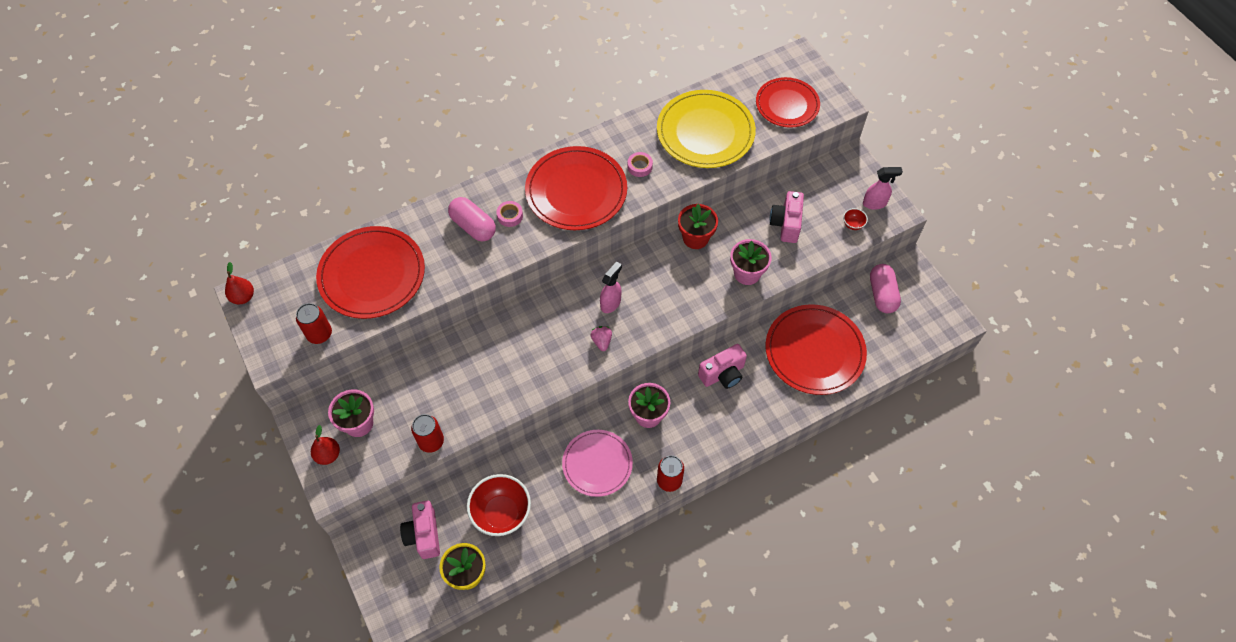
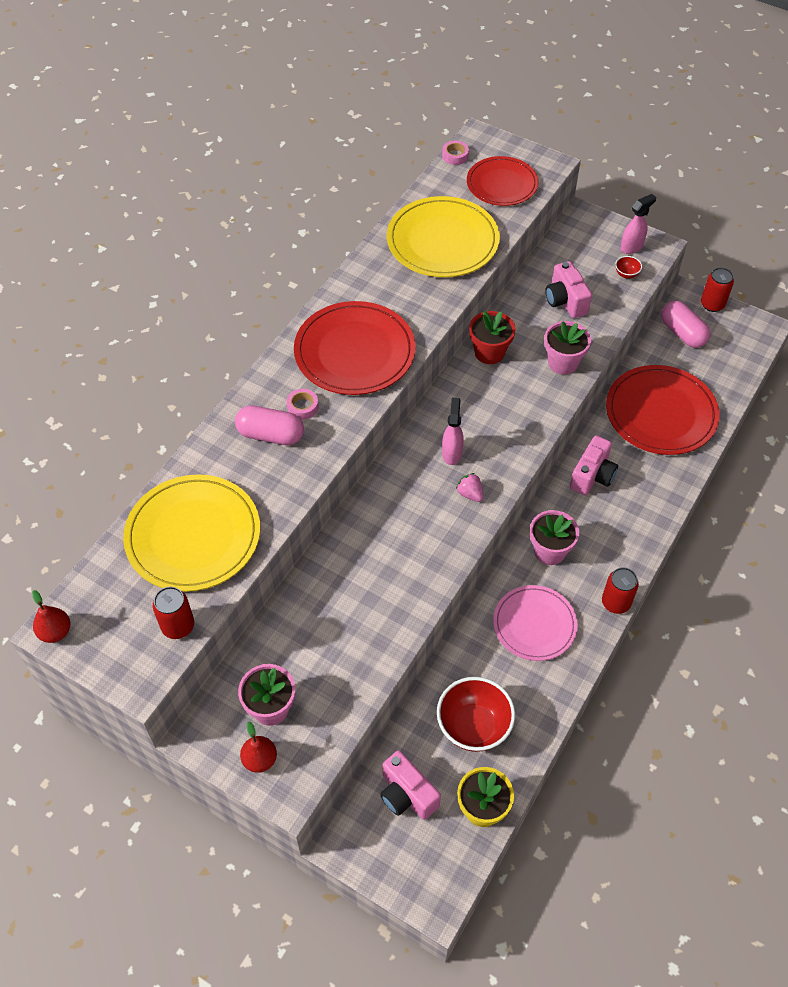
camera: 30 degrees left, 5 degrees down
(372, 275) = (193, 536): red plate -> yellow plate
(431, 441) = (365, 684): red can -> red can (712, 304)
(640, 166) = (402, 300): pink tape -> pink tape (455, 155)

